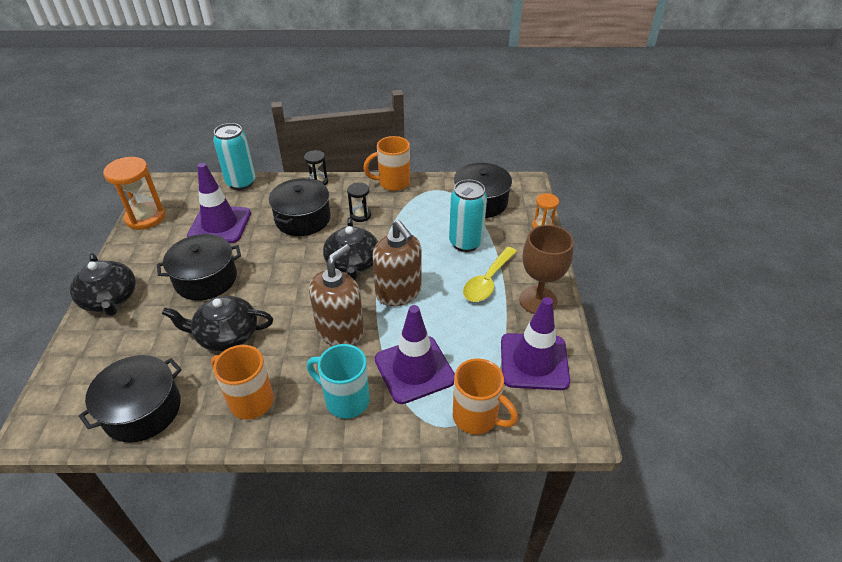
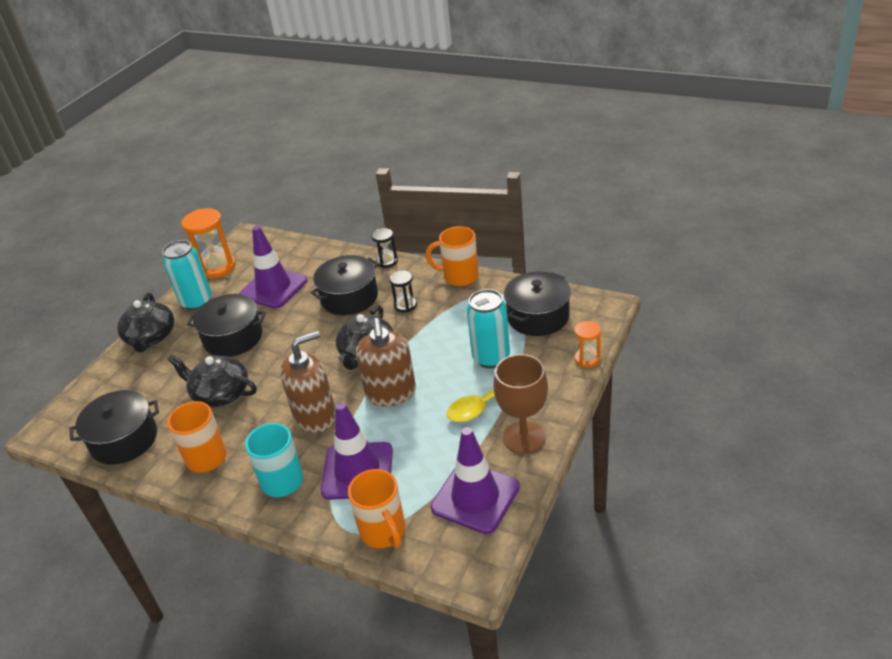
camera: 30 degrees right, 5 degrees down
(241, 182) = (316, 248): turquoise can -> turquoise can (196, 302)

